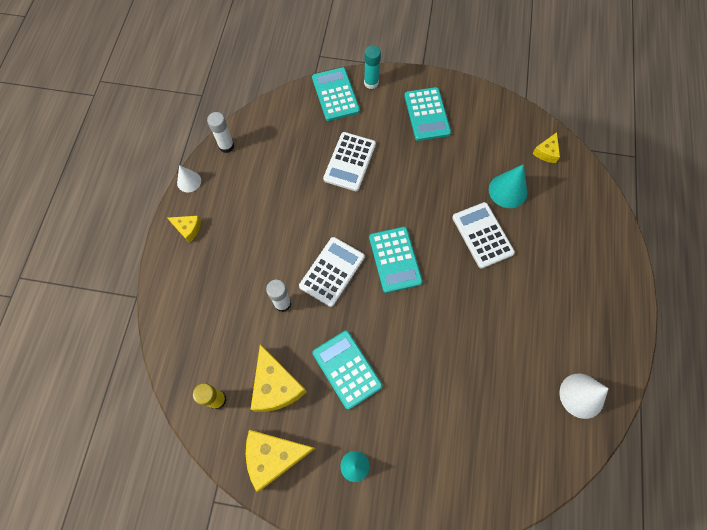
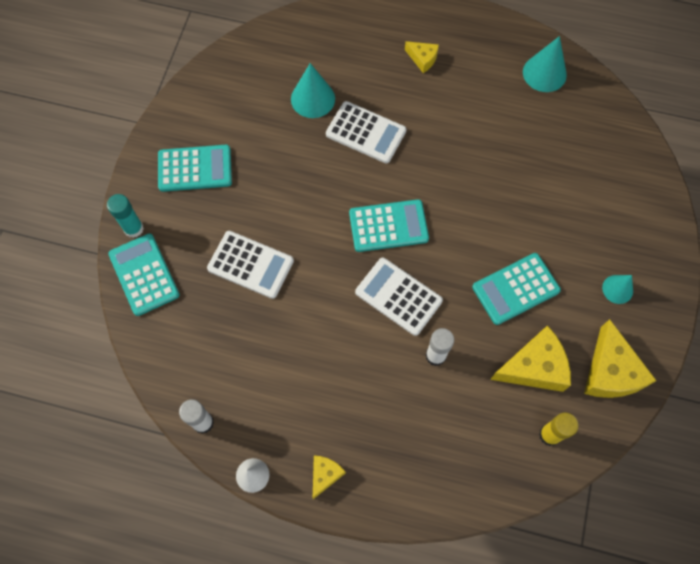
camera: 85 degrees left, 0 degrees up
(335, 94) = (144, 275): turquoise calculator -> turquoise calculator turned 75 degrees clockwise
(482, 235) = (366, 132): white calculator -> white calculator turned 135 degrees counterclockwise
(546, 152) = (268, 52): yellow cheese -> yellow cheese (422, 59)
(581, 395) = (544, 73): white cone -> turquoise cone

